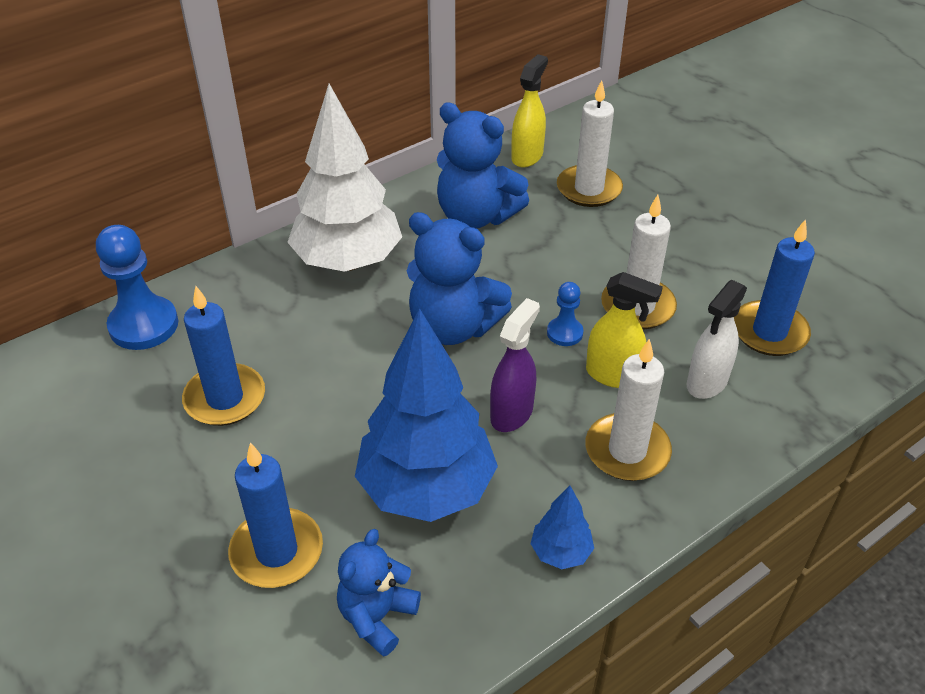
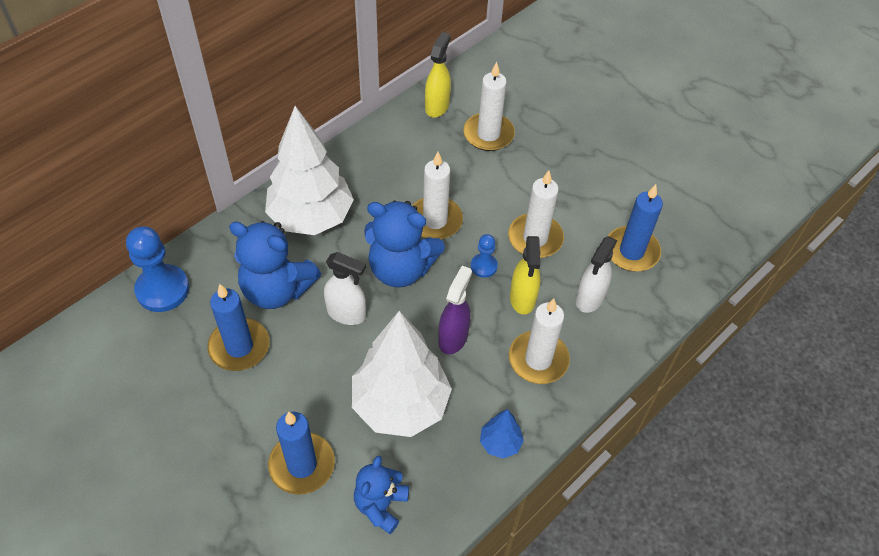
camera: 10 degrees left, 10 degrees up
(373, 372) = (346, 313): none -> white spray bottle
(426, 489) = (400, 405): blue tree -> white tree
(476, 216) = (404, 166): blue teddy bear -> blue teddy bear (277, 289)
(506, 277) = (435, 220): none -> white candle
(613, 375) = (522, 299): yellow spray bottle -> yellow spray bottle turned 75 degrees clockwise

